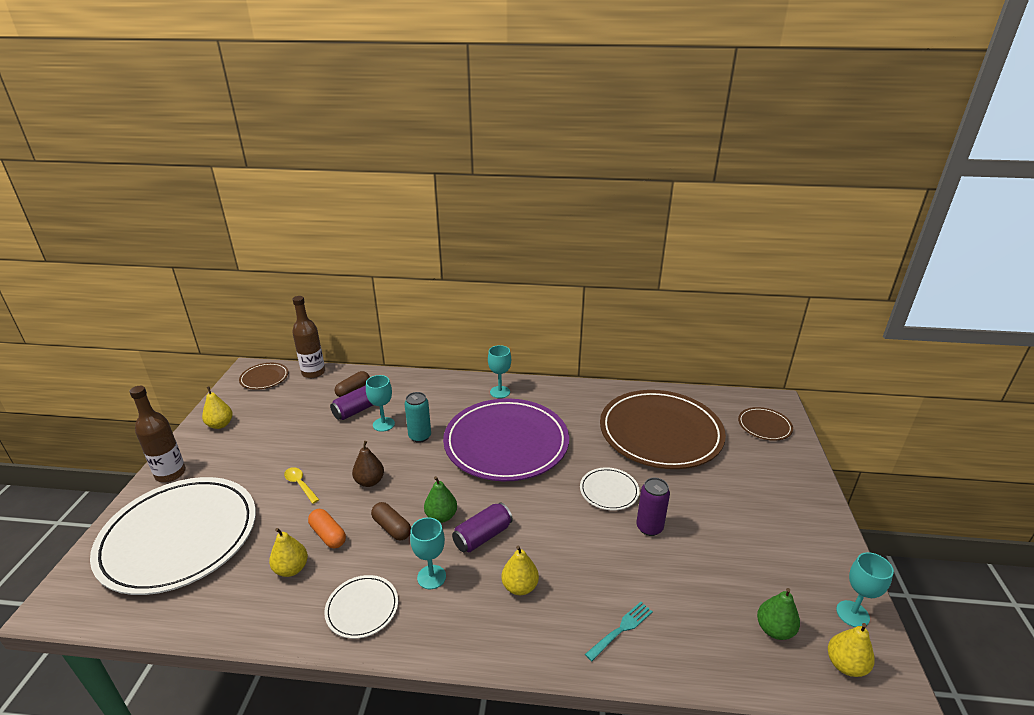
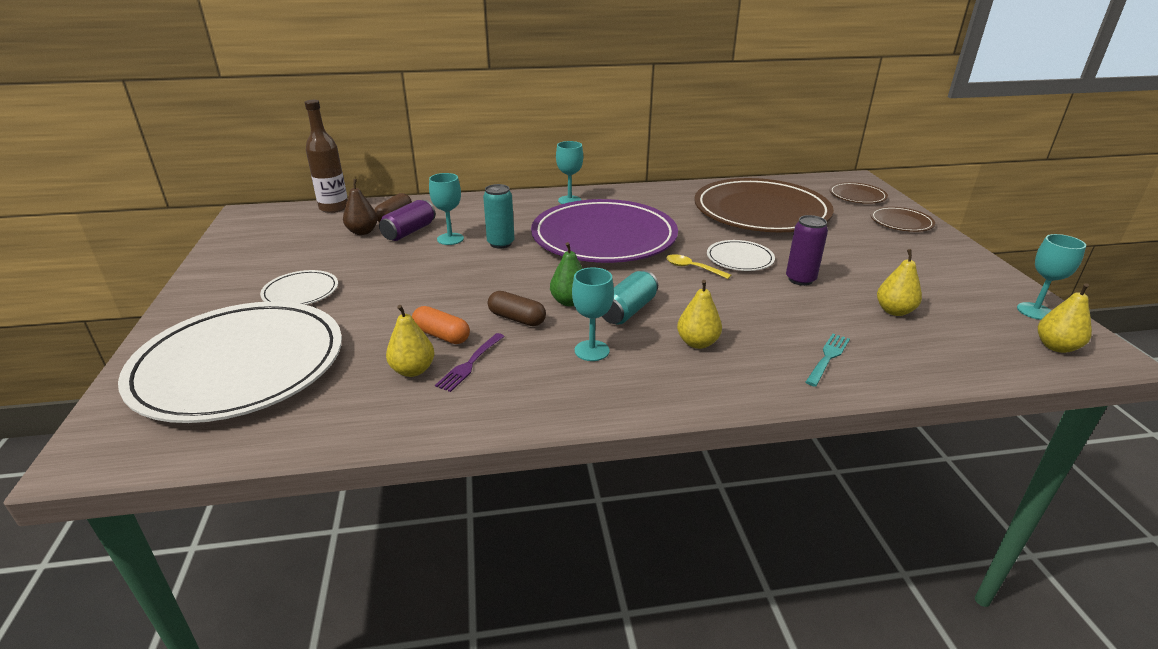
camera: 15 degrees left, 0 degrees up
(170, 474) = (191, 312): brown bottle -> none
(220, 425) = (236, 262): yellow pear -> yellow pear (894, 311)
(264, 378) = (271, 218): brown plate -> brown plate (901, 222)
(300, 484) = (377, 299): yellow spoon -> yellow spoon (692, 268)
(335, 570) = (470, 363): none -> purple fork
(362, 608) = (526, 389): white plate -> white plate (301, 292)
(369, 481) = (464, 285): brown pear -> brown pear (362, 232)
(482, 536) = (628, 310): purple can -> turquoise can
(774, 629) = (974, 333): green pear -> none

